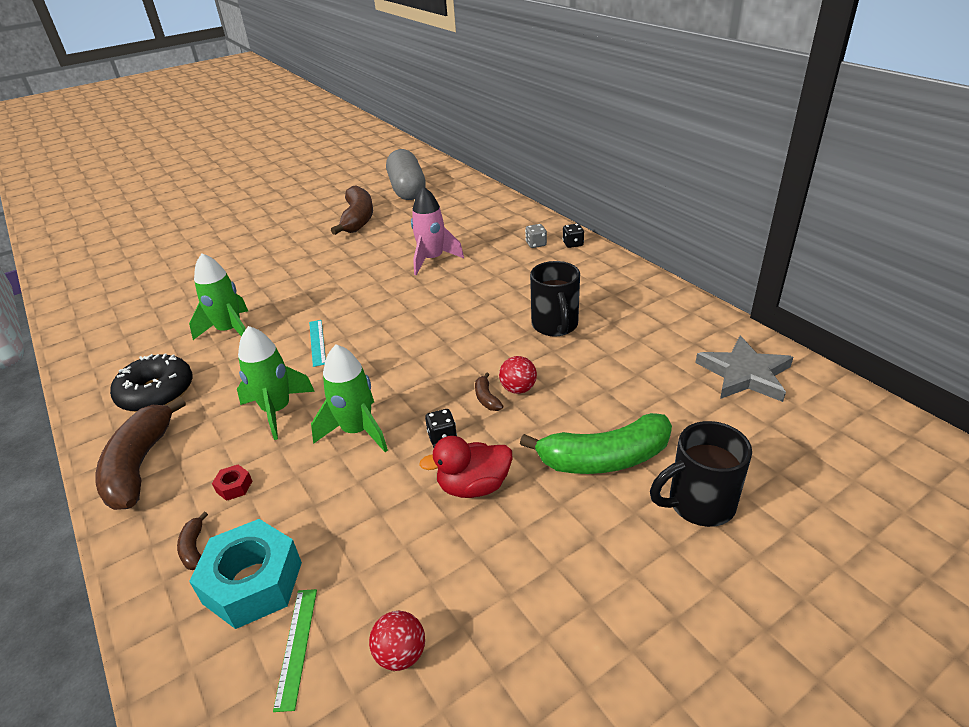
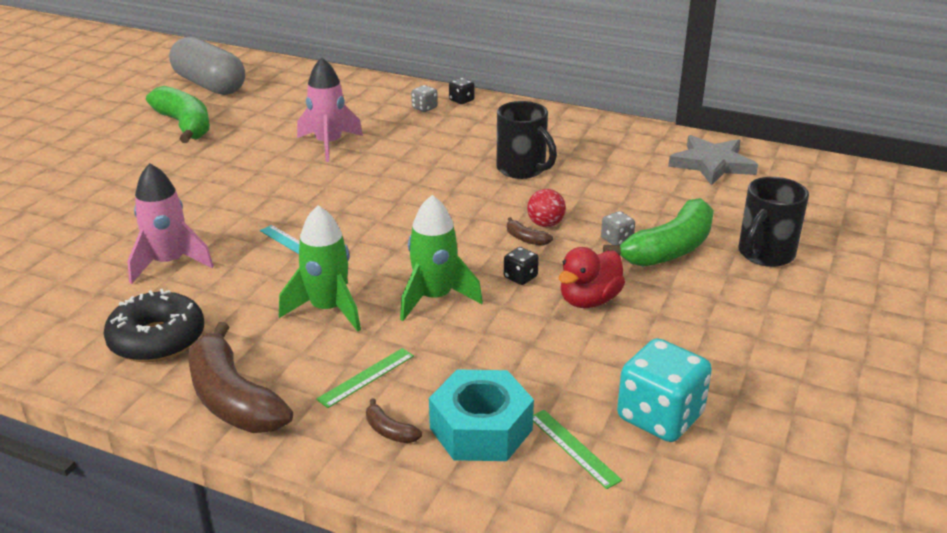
camera: 35 degrees left, 5 degrees down
(230, 331) = (169, 263): green rocket -> pink rocket
(234, 486) = (366, 377): red nut -> green ruler
(358, 219) = (184, 125): brown banana -> green banana
(401, 654) = (660, 417): red ball -> turquoise dice
(564, 429) = (617, 240): none -> grey dice

